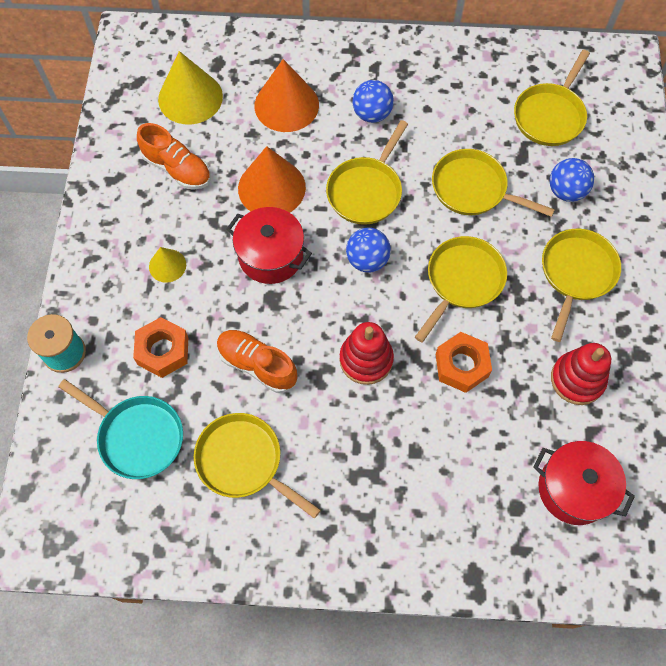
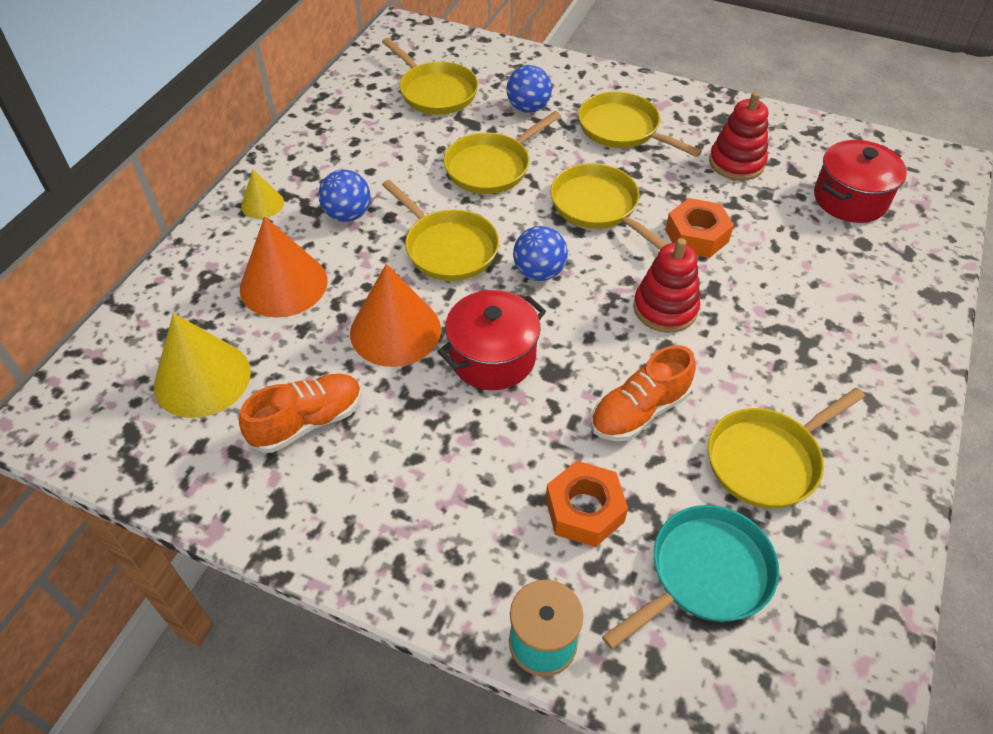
camera: 70 degrees left, 15 degrees down
(167, 265) = (455, 472): yellow cone -> yellow cone (262, 204)

